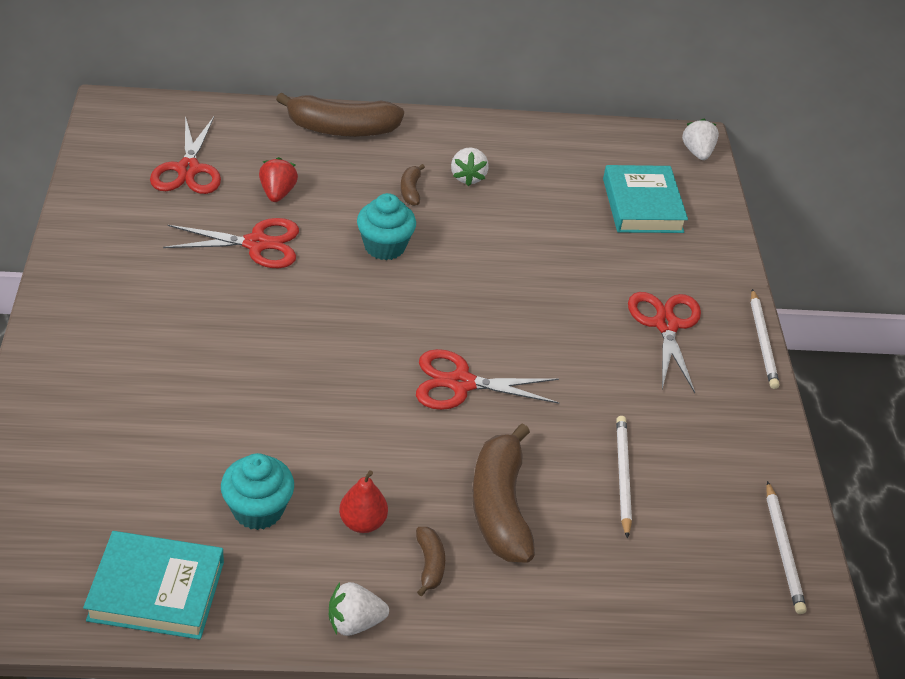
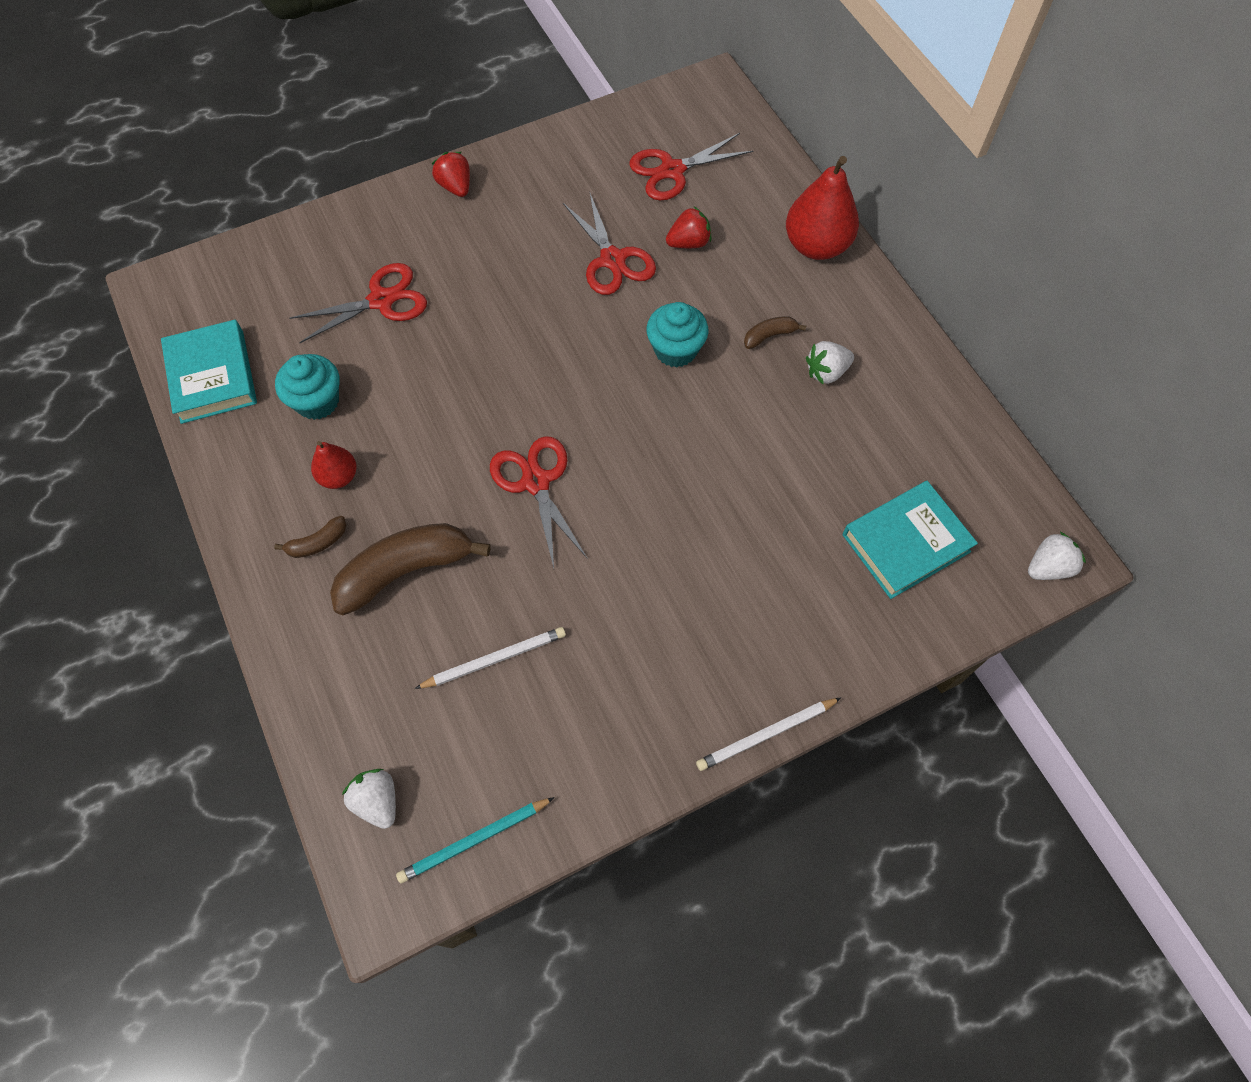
camera: 70 degrees right, 20 degrees up
(70, 311) = (455, 187): none -> red strawberry
(341, 129) = (816, 246): brown banana -> red pear
(354, 622) = (237, 515): white strawberry -> white strawberry (377, 801)
(666, 324) = (729, 629): red scissors -> red scissors (382, 300)
(783, 550) = (474, 840): white pencil -> turquoise pencil

